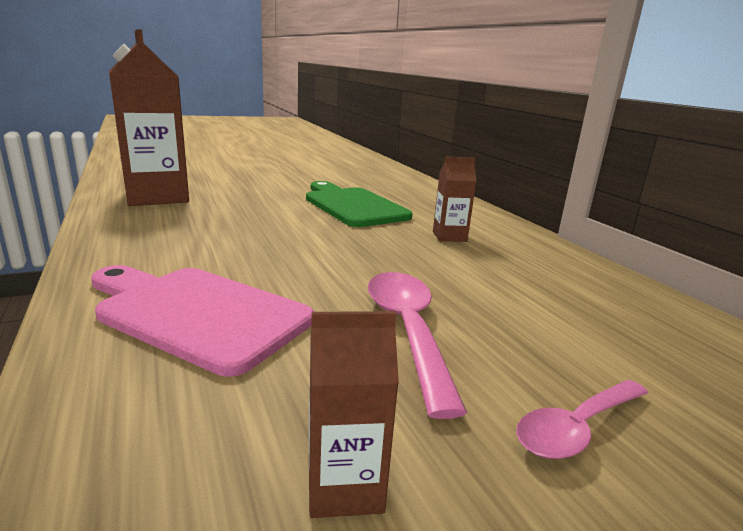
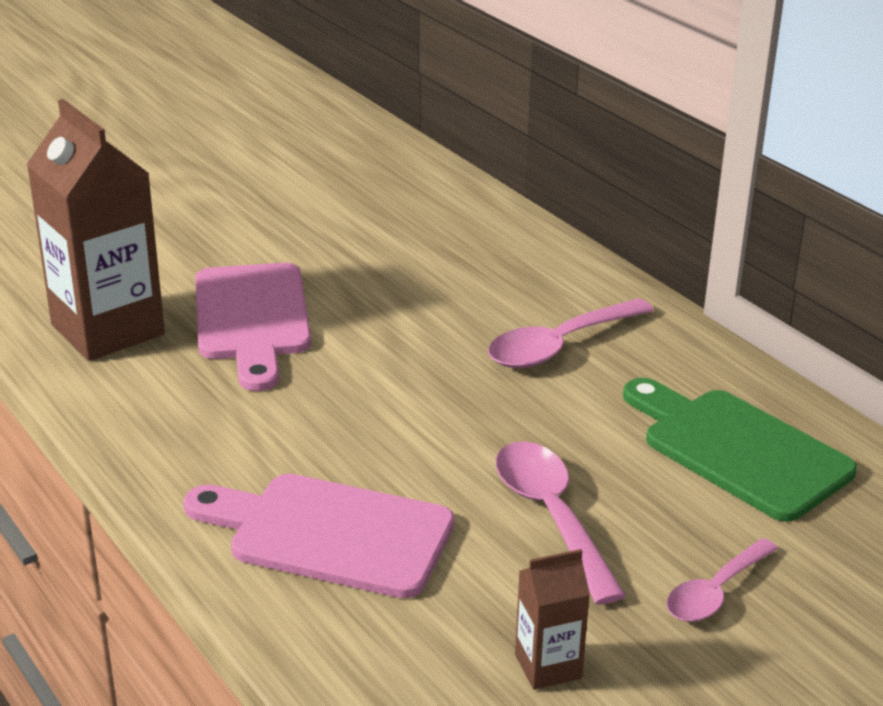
camera: 10 degrees left, 10 degrees up
(250, 203) = (252, 318): none -> pink cutting board
(352, 206) = (403, 296): green cutting board -> green cutting board (738, 450)
(449, 236) = (559, 345): brown carton -> pink spoon

